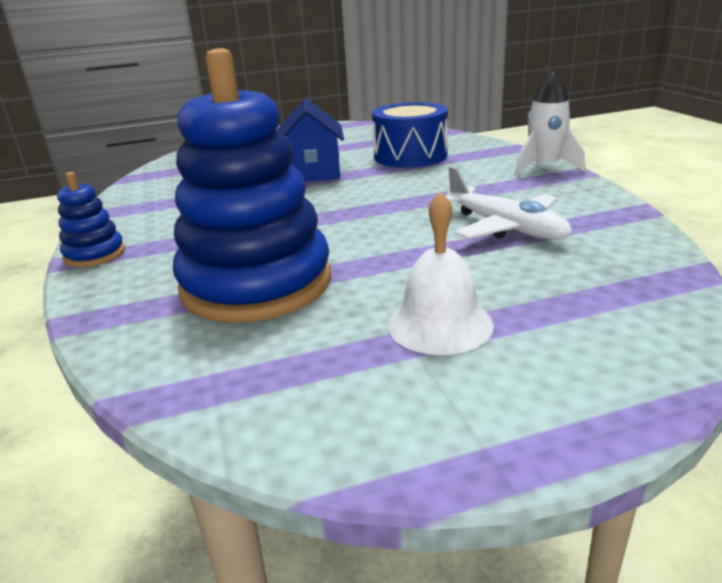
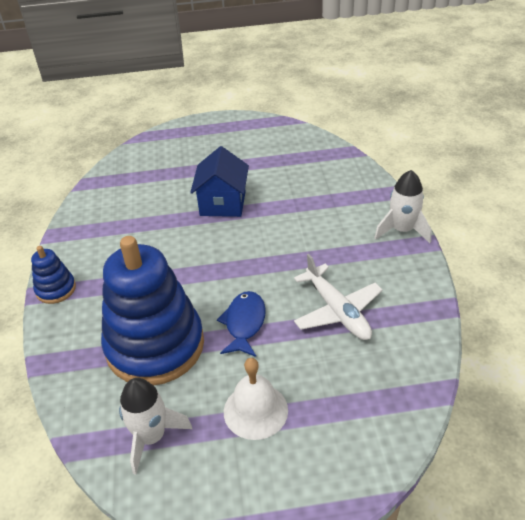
camera: 10 degrees right, 15 degrees up
(277, 374) = (151, 437): none -> white rocket
(382, 251) = (244, 323): none -> blue fish
(410, 156) = (305, 190): blue drum -> none

